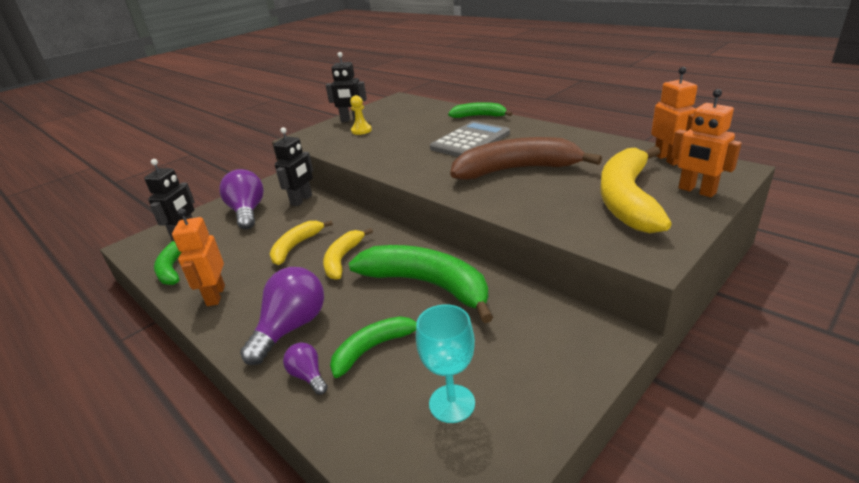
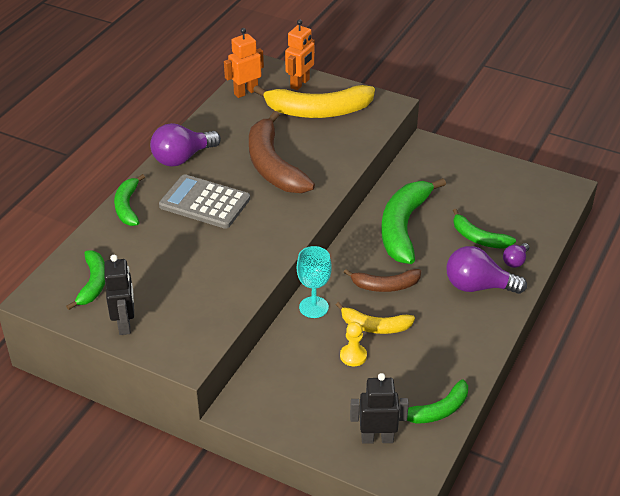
camera: 110 degrees left, 10 degrees up
(215, 295) = (462, 352): orange robot -> none
(247, 212) = (317, 400): purple light bulb -> purple light bulb (182, 158)
(302, 200) = (281, 359): black robot -> none
(343, 259) = (385, 286): yellow banana -> brown banana
(361, 130) = (166, 301): yellow pawn -> yellow pawn (353, 356)
(398, 111) = (93, 284): none -> green banana
(452, 403) = (504, 197): turquoise goblet -> turquoise goblet (313, 307)

